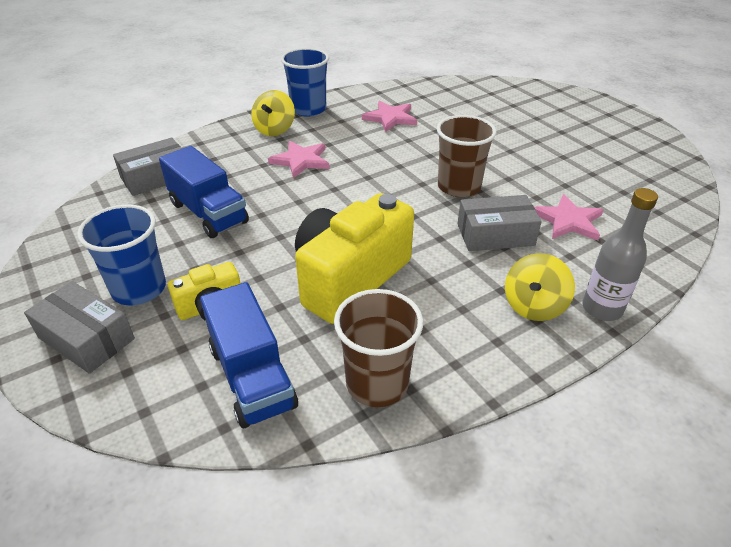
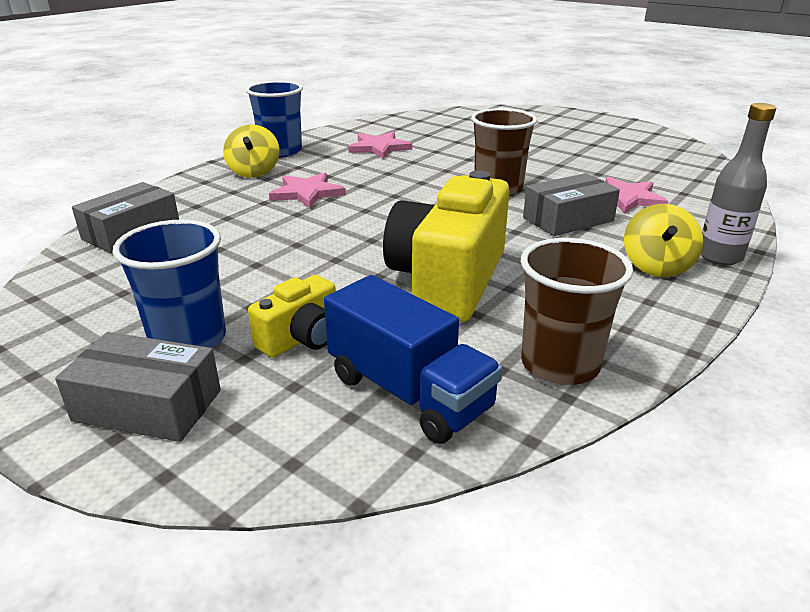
camera: 20 degrees left, 10 degrees down
(208, 213) = (228, 253): blue truck -> none

